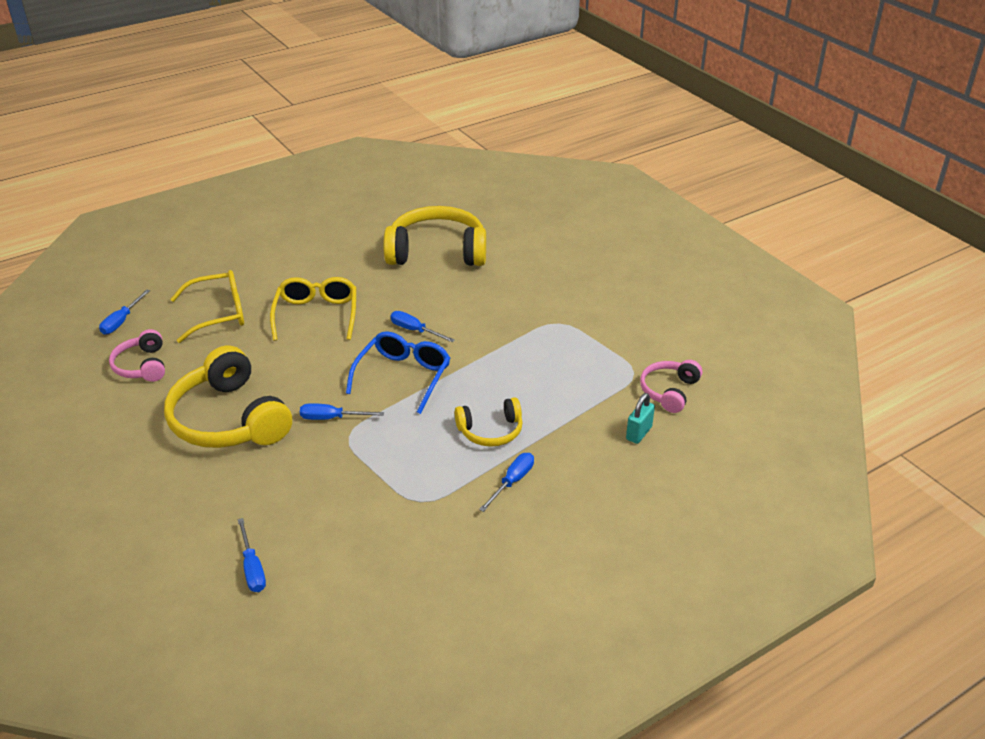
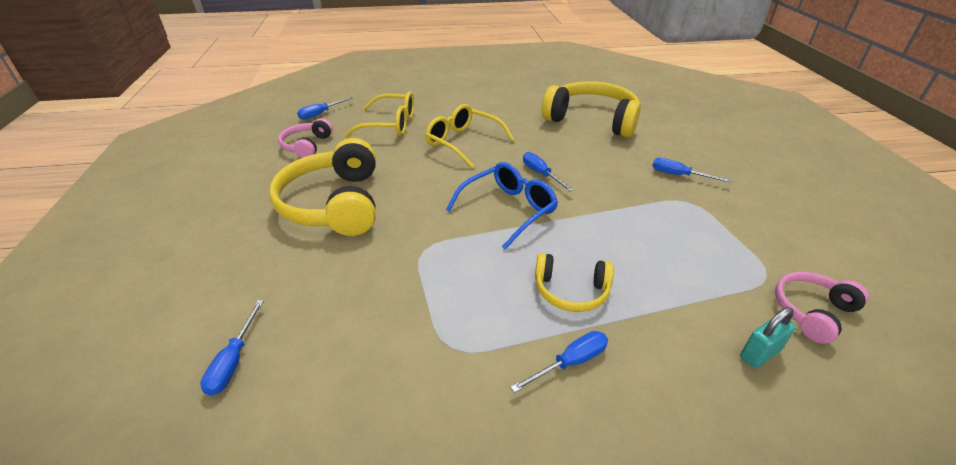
camera: 25 degrees right, 0 degrees up
(316, 315) = (463, 142): yellow glasses -> yellow glasses turned 75 degrees counterclockwise
(332, 418) = (420, 228): blue screwdriver -> blue screwdriver (679, 175)

